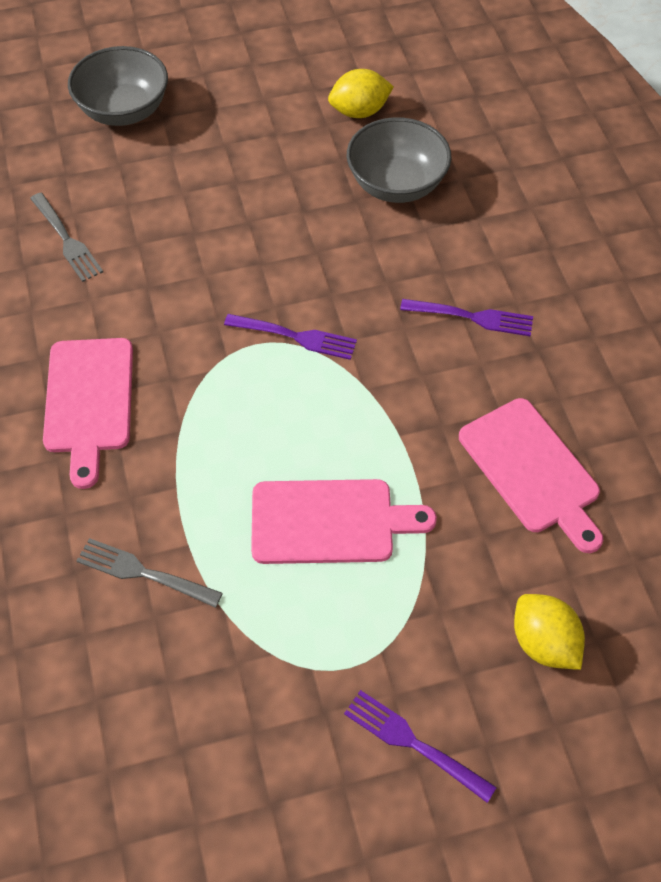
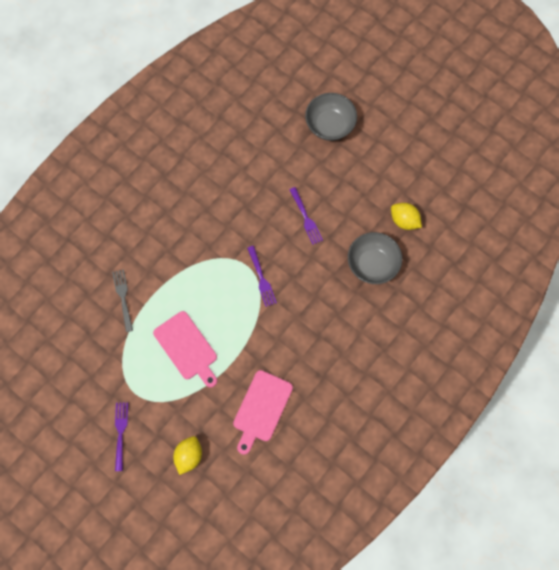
camera: 55 degrees right, 15 degrees up
(66, 239) = (245, 157): grey fork -> none
(89, 401) = (178, 225): pink cutting board -> none
(471, 317) = (321, 340): purple fork -> purple fork (305, 217)

